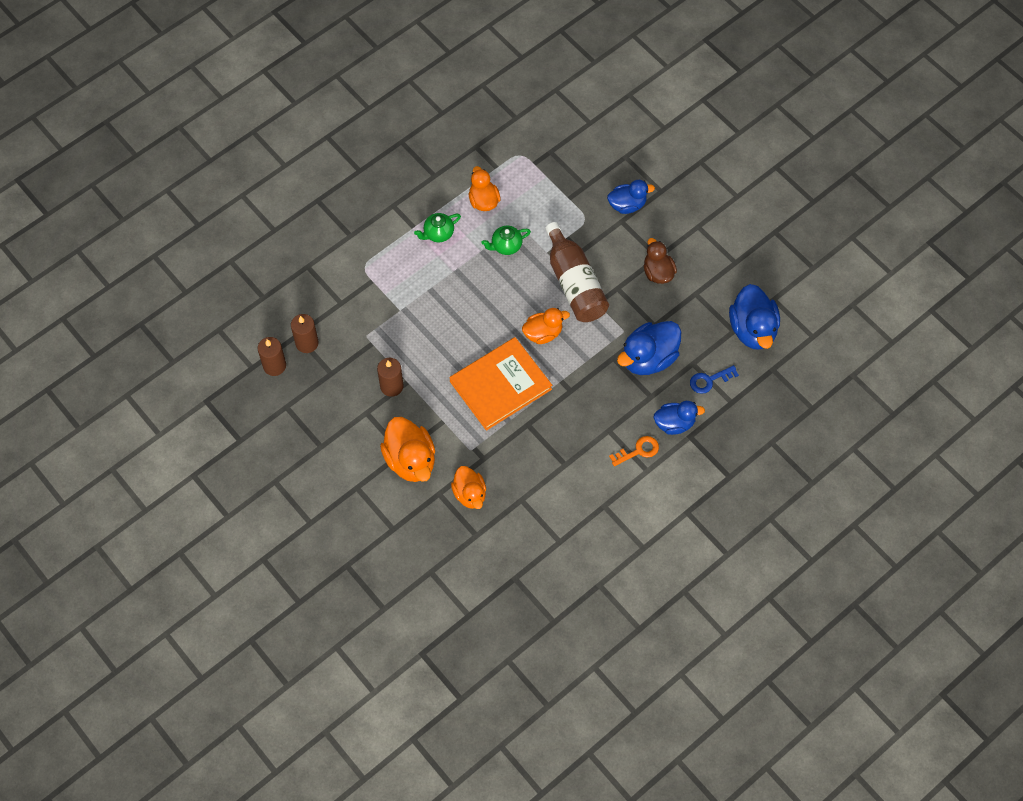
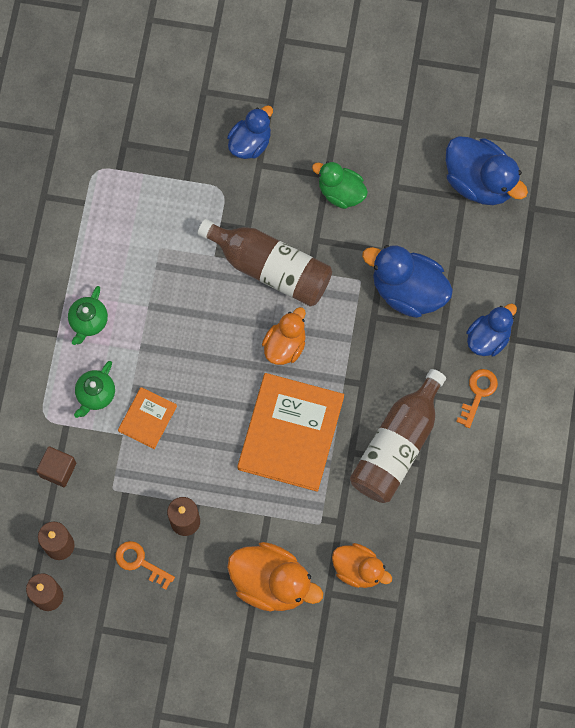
camera: 40 degrees left, 10 degrees up
(344, 388) = (140, 562): none -> orange key
(345, 301) = (58, 469): none -> brown cube
(423, 312) = (147, 418): none -> orange book
(483, 201) = (103, 250): orange duck -> none
(506, 246) = (168, 281): green teapot -> green teapot (95, 394)
(559, 442) = (397, 445): none -> brown bottle
(648, 358) = (408, 290): blue duck -> blue duck turned 105 degrees clockwise
(658, 272) = (341, 192): brown duck -> green duck
(709, 380) = (483, 267): blue key -> none

